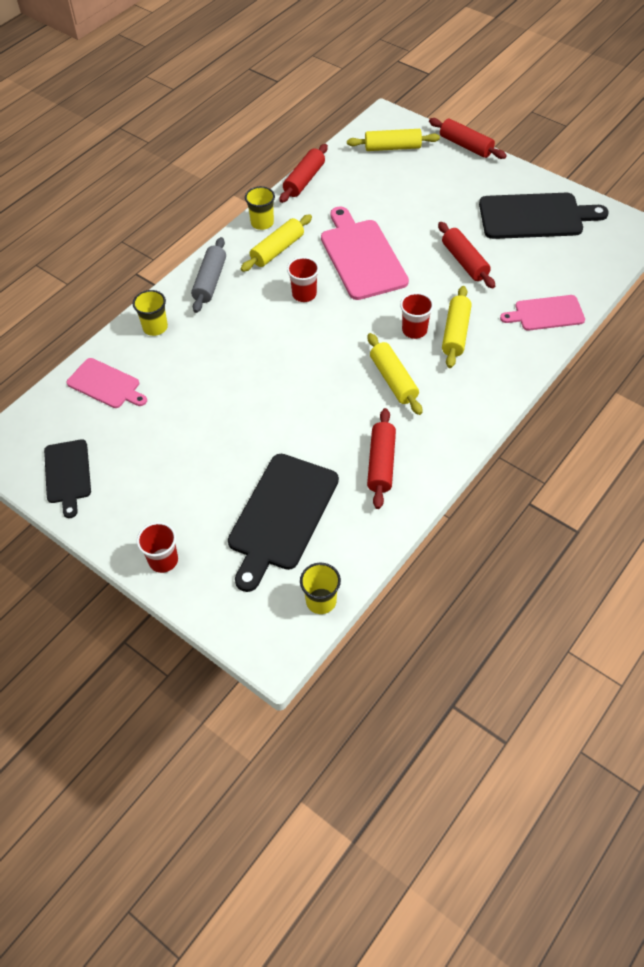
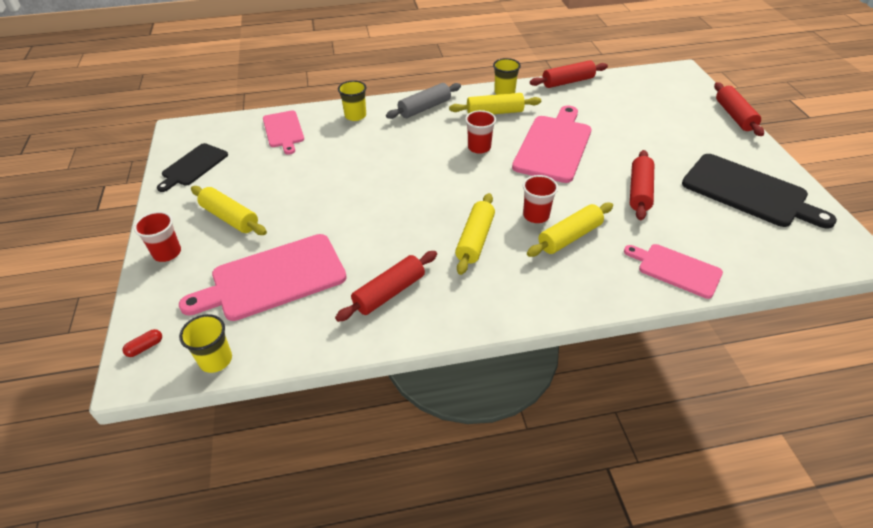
camera: 40 degrees right, 10 degrees down
(255, 634) = (145, 347): none -> red capsule
(281, 516) = (273, 278): black cutting board -> pink cutting board
(392, 148) = (665, 91): yellow rolling pin -> yellow rolling pin (230, 218)

